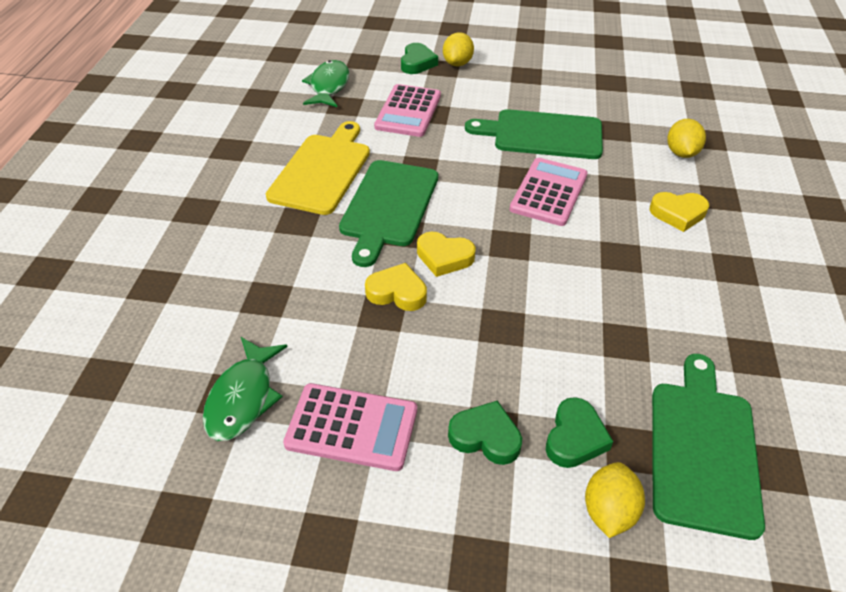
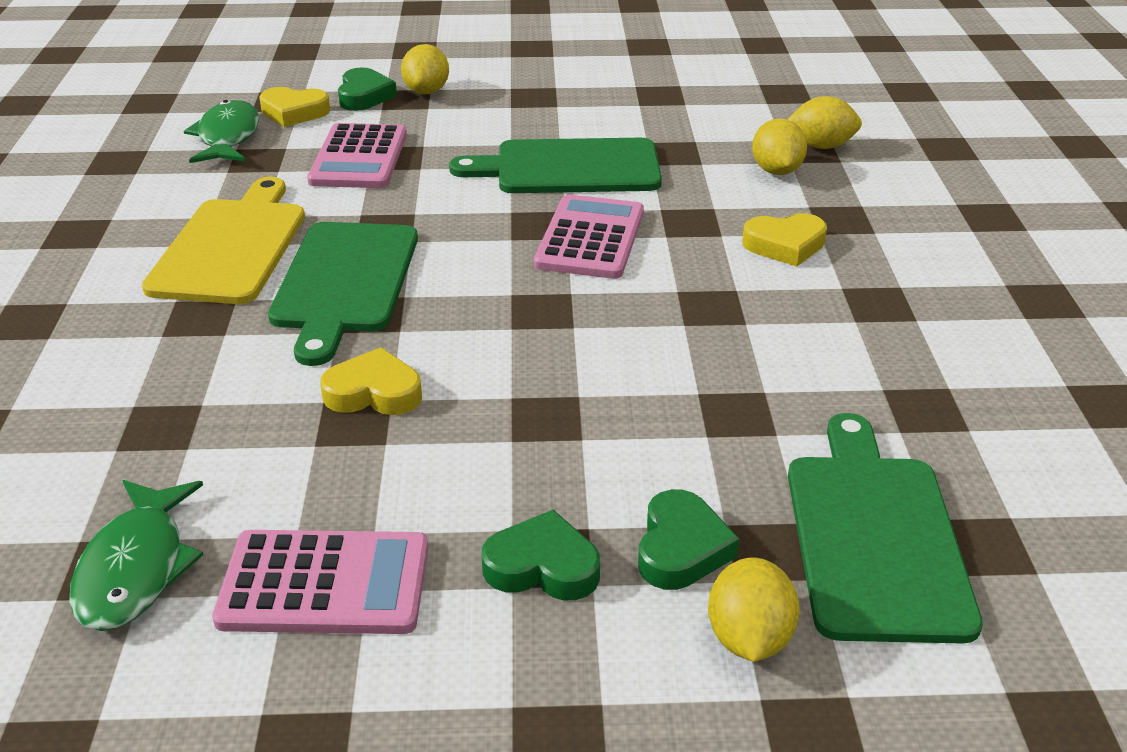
camera: 10 degrees left, 10 degrees down
(444, 257) = (442, 338): yellow heart -> yellow heart (294, 112)
(715, 136) = (821, 146): none -> yellow lemon

